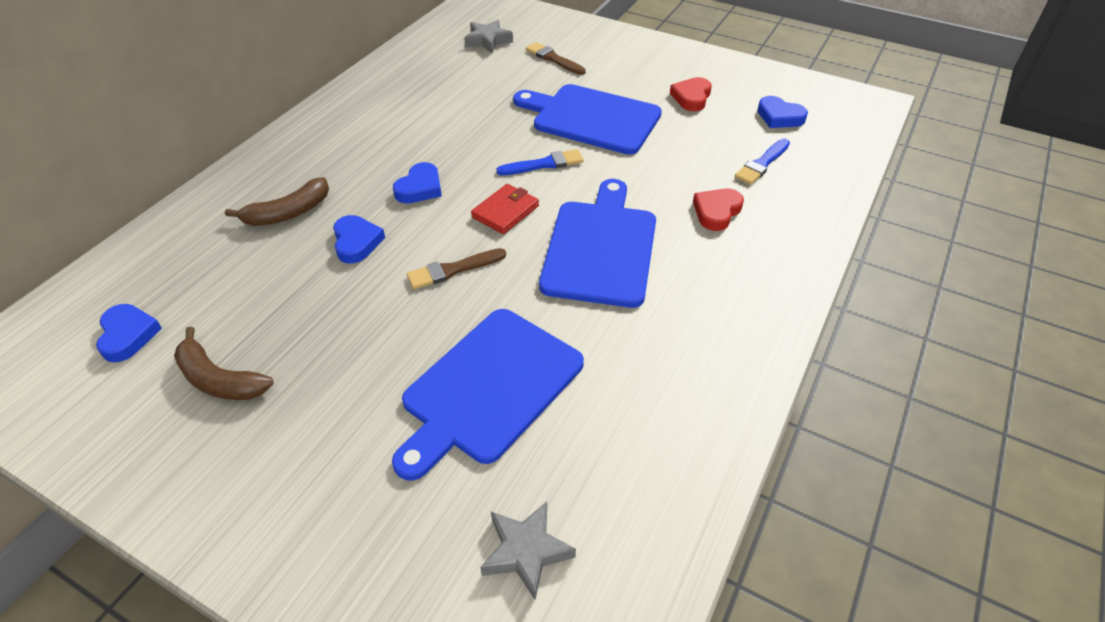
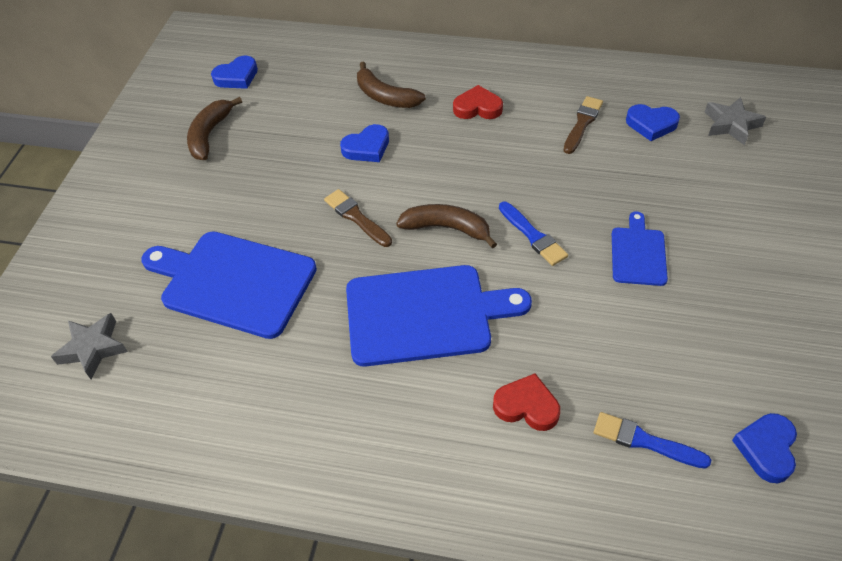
camera: 75 degrees right, 5 degrees up
(420, 188) = (452, 160): blue heart -> blue heart (651, 124)
(505, 211) = (447, 228): red wallet -> brown banana
(553, 59) = (736, 189): brown brush -> brown brush (582, 123)
(592, 118) = (638, 253): blue cutting board -> blue cutting board, size x0.53
(691, 97) = (746, 340): red heart -> red heart (477, 107)

